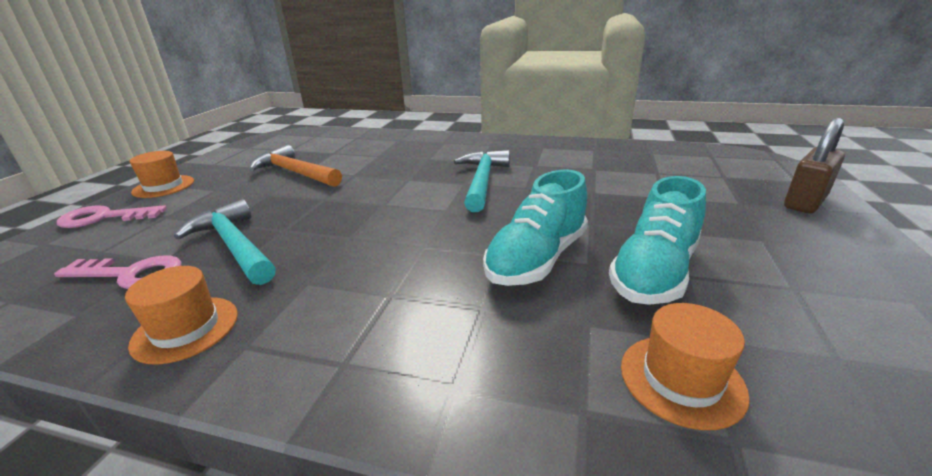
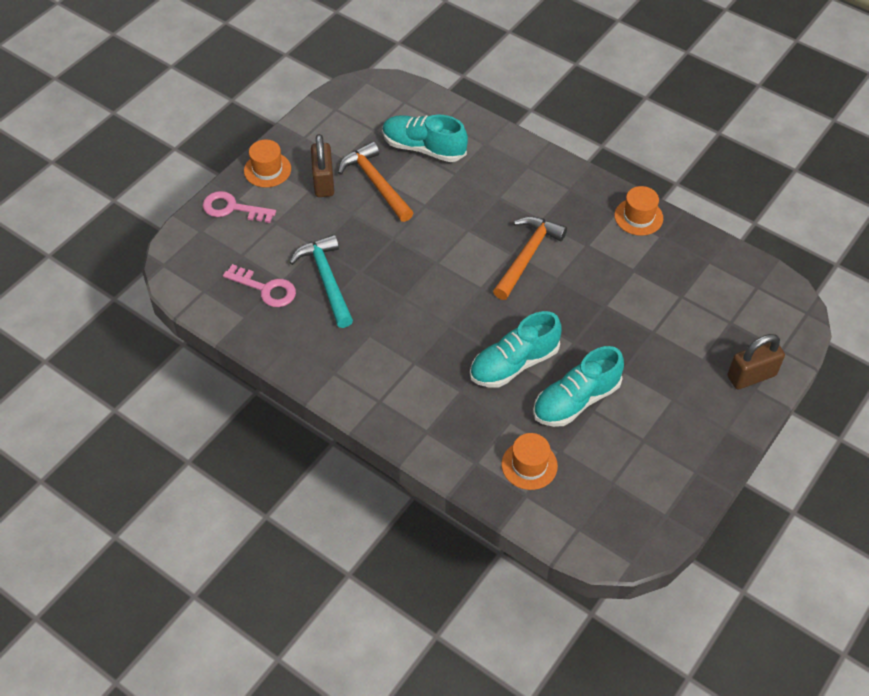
camera: 20 degrees right, 25 degrees up
(186, 329) = (303, 350): orange hat -> orange hat (638, 217)
(233, 182) = (324, 182): none -> brown padlock
(341, 150) = (424, 148): none -> turquoise shoe
(482, 181) = (527, 256): turquoise hammer -> orange hammer

